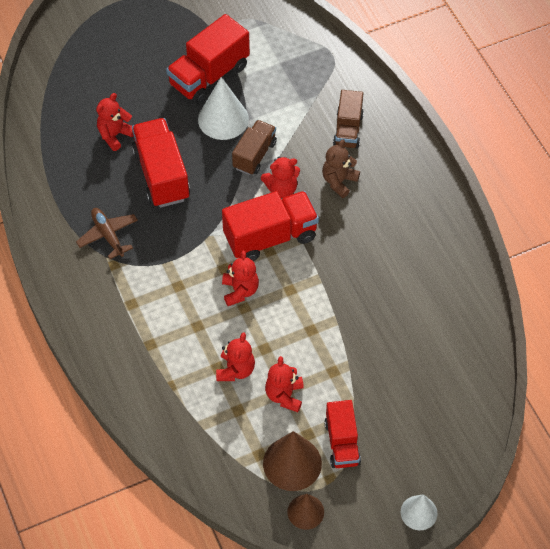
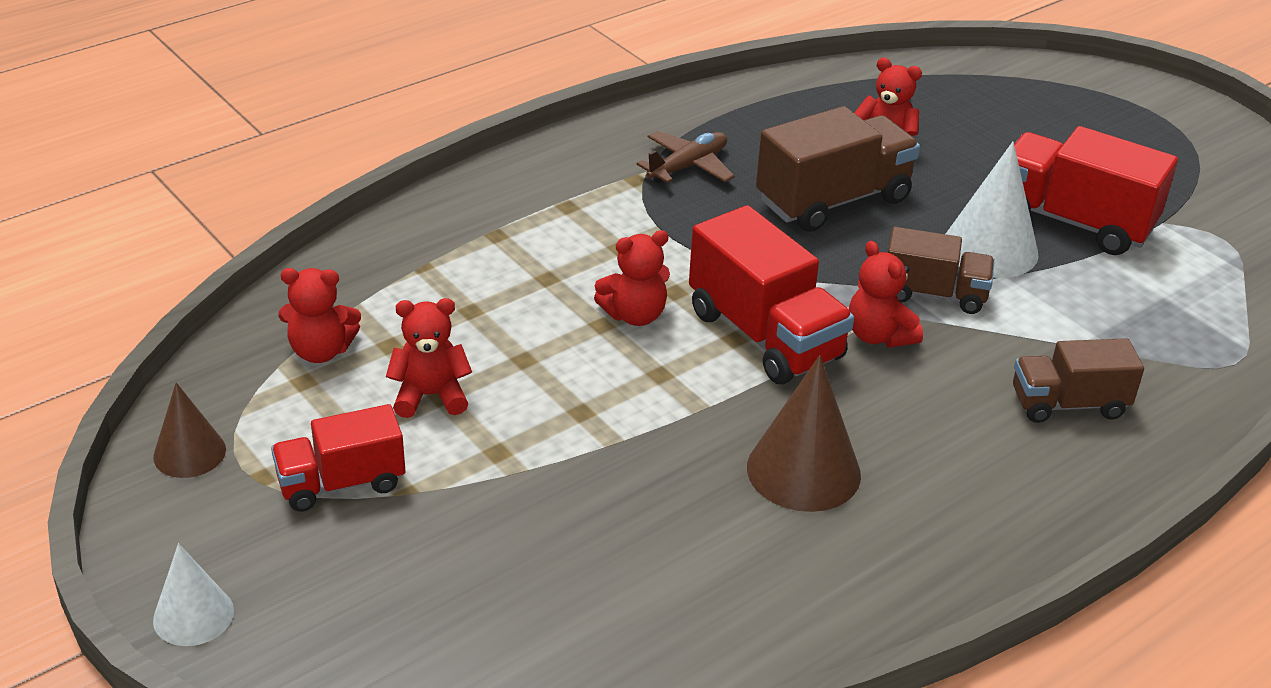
camera: 75 degrees right, 20 degrees down
(161, 175) = (833, 200): red truck -> brown truck
(235, 370) = (470, 331): red teddy bear -> red teddy bear (321, 351)
(292, 463) = (289, 423): brown cone -> brown cone (803, 471)
(339, 181) = (936, 407): brown teddy bear -> none

